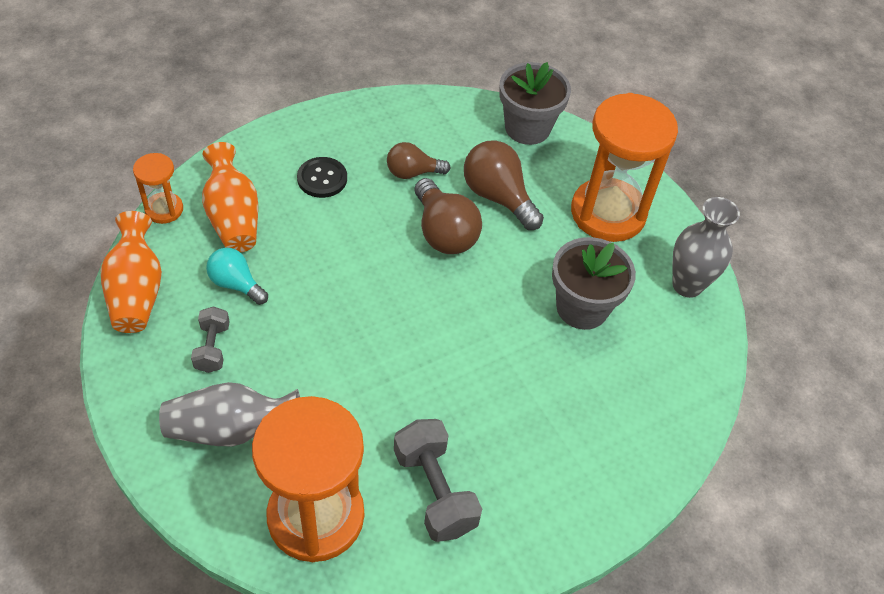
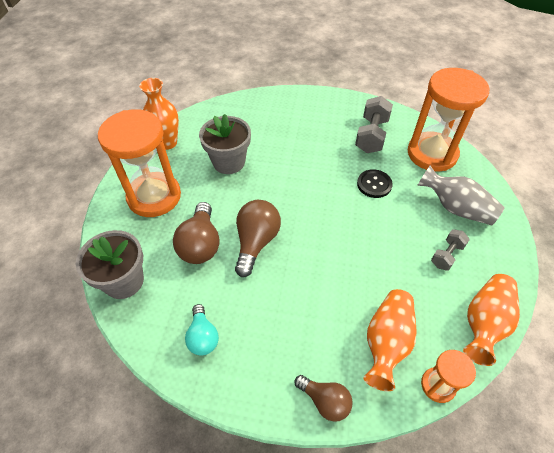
camera: 135 degrees left, 0 degrees up
(236, 284) = (411, 287): turquoise light bulb -> turquoise light bulb (203, 337)
(322, 179) = (300, 334): black button -> black button (374, 184)
(413, 172) = (234, 297): brown light bulb -> brown light bulb (325, 401)
(687, 285) = (167, 143): grey vase -> orange vase

